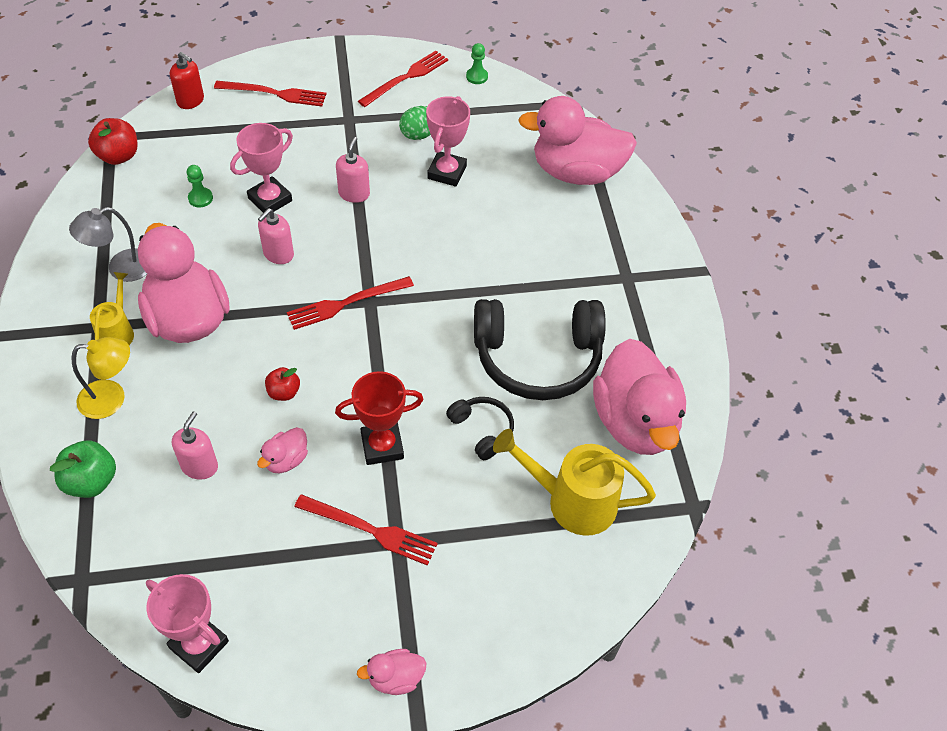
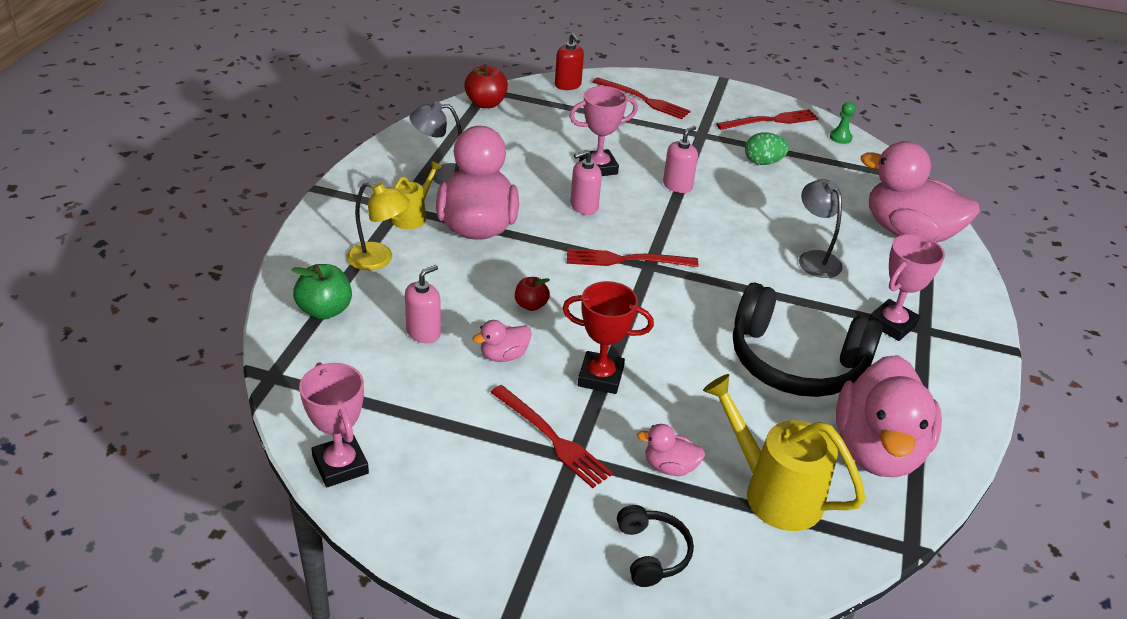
camera: 25 degrees right, 15 degrees down
(200, 198) = (538, 149): green pawn -> none
(395, 678) = (508, 570): pink duck -> pink duck (669, 467)
(447, 172) = (775, 196): pink trophy -> pink trophy (892, 324)
(482, 430) = (708, 399): black headphones -> black headphones (652, 553)
(509, 234) = (814, 259): none -> grey lamp

